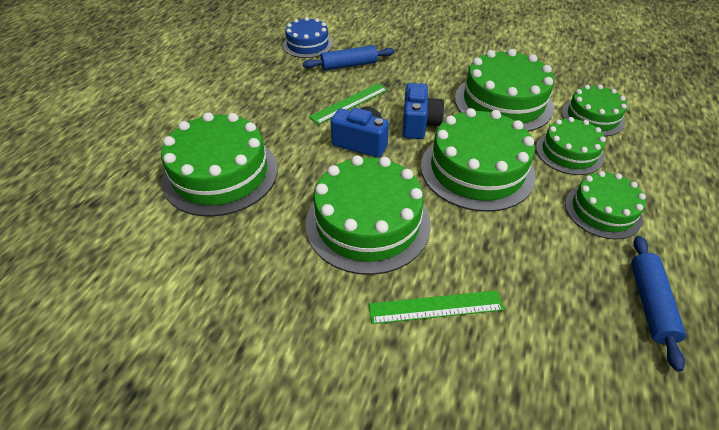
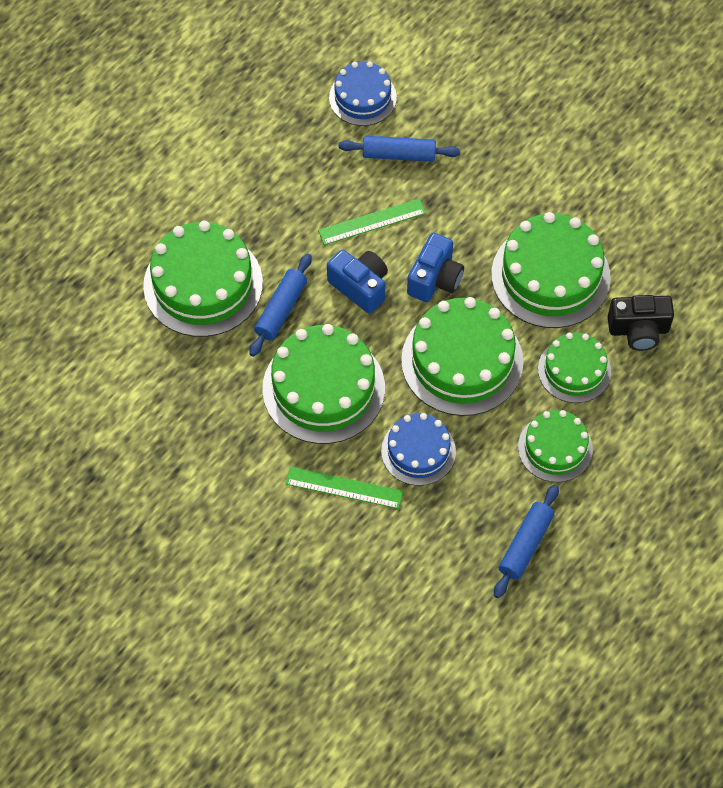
camera: 20 degrees right, 15 degrees up
(300, 174) = (281, 310): none -> blue rolling pin
(487, 249) = (418, 451): none -> blue cake
(592, 117) = (638, 330): green cake -> black camera

